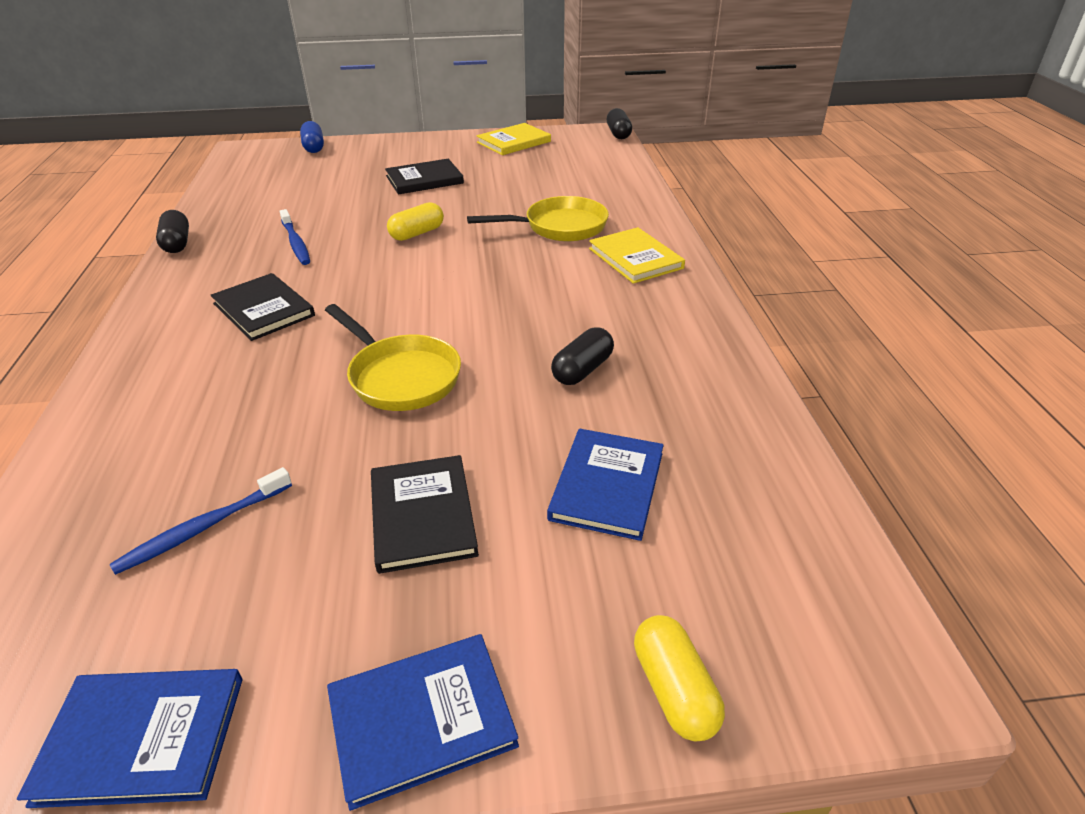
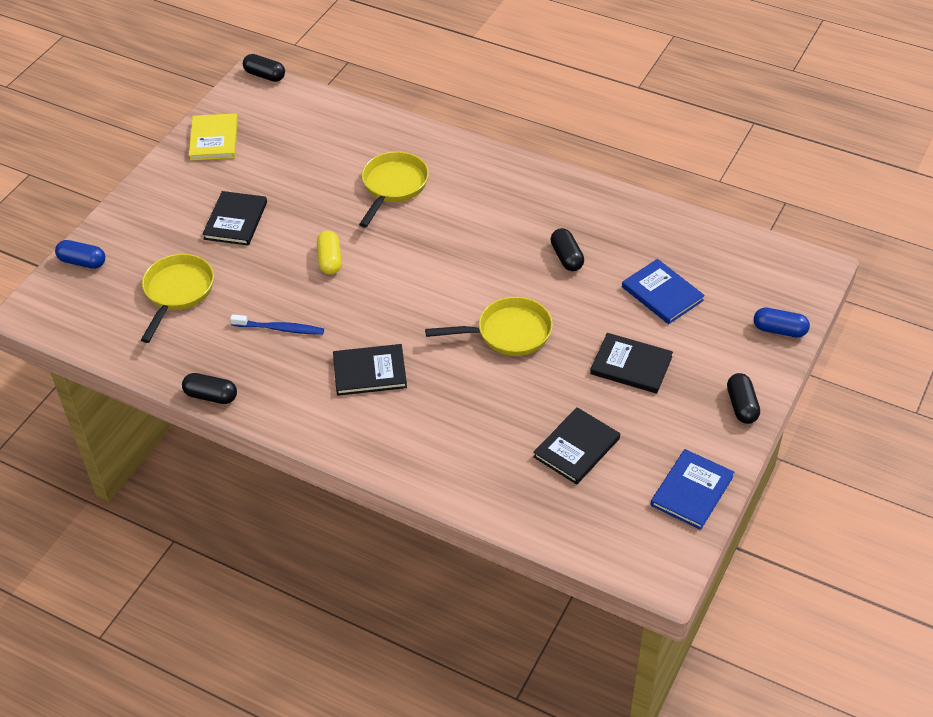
camera: 55 degrees left, 10 degrees up
(203, 528) = (576, 448): blue toothbrush -> black book
(308, 188) = (177, 292): none -> yellow pan
(422, 719) = (741, 406): blue book -> black capsule
(635, 258) = (470, 174): yellow book -> none
(674, 690) = (779, 330): yellow capsule -> blue capsule

